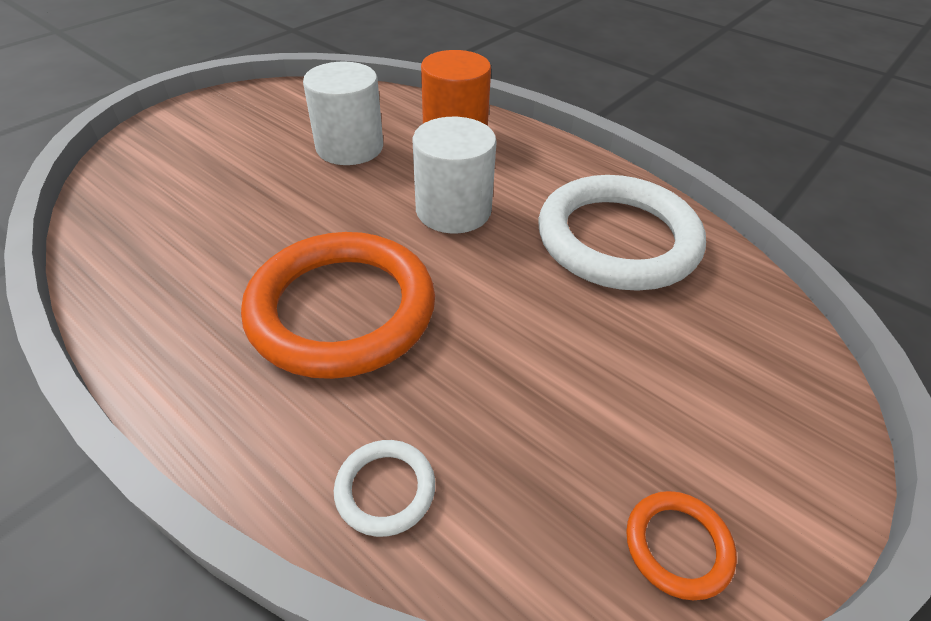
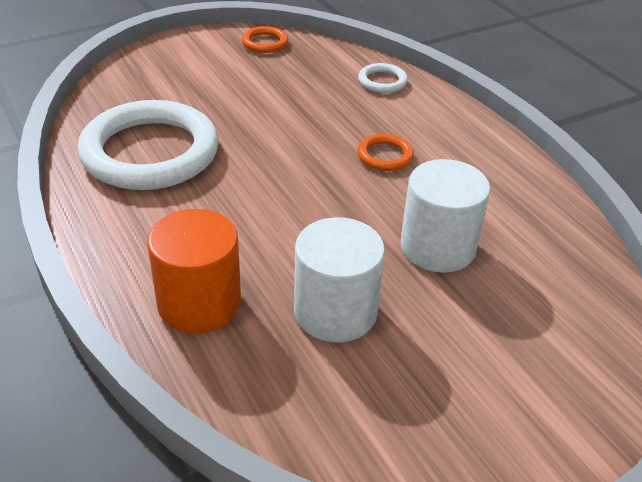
camera: 160 degrees left, 5 degrees down
(342, 309) = (385, 156): orange ring -> orange ring, size x0.42
(453, 210) = (264, 207): white cylinder -> white cylinder (437, 247)

